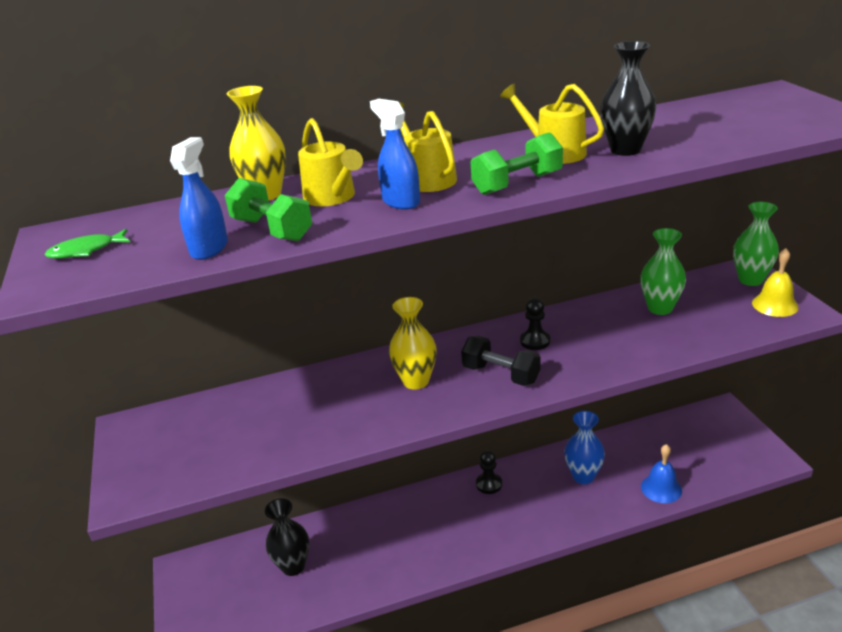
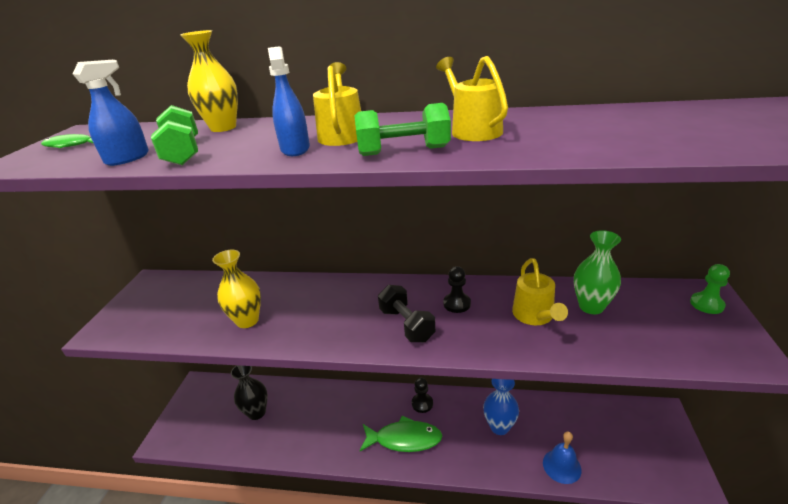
camera: 25 degrees right, 0 degrees up
(333, 198) = (257, 137): yellow watering can -> yellow watering can (535, 316)
(416, 381) = (341, 309): yellow vase -> yellow vase (247, 320)
(492, 525) = (404, 439): none -> green fish
(625, 150) = (542, 138): black vase -> none
(750, 280) = (706, 304): green vase -> green pawn
(775, 305) = (719, 338): yellow bell -> none

